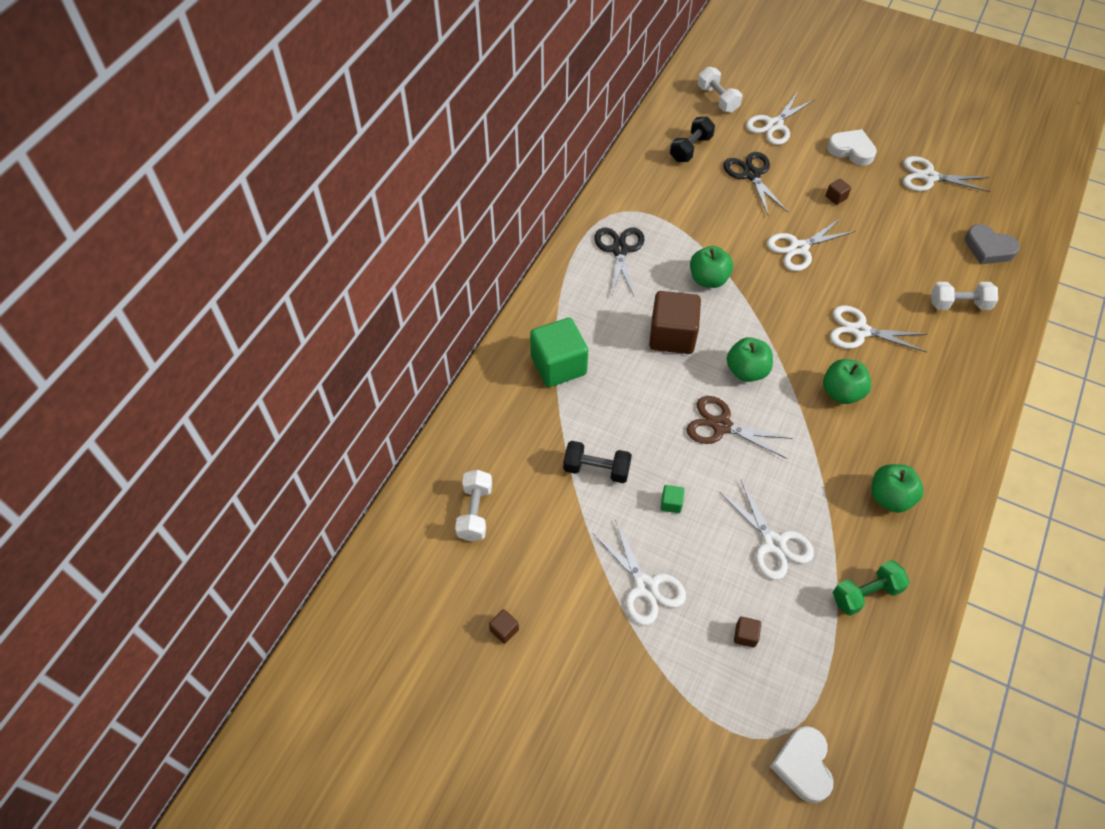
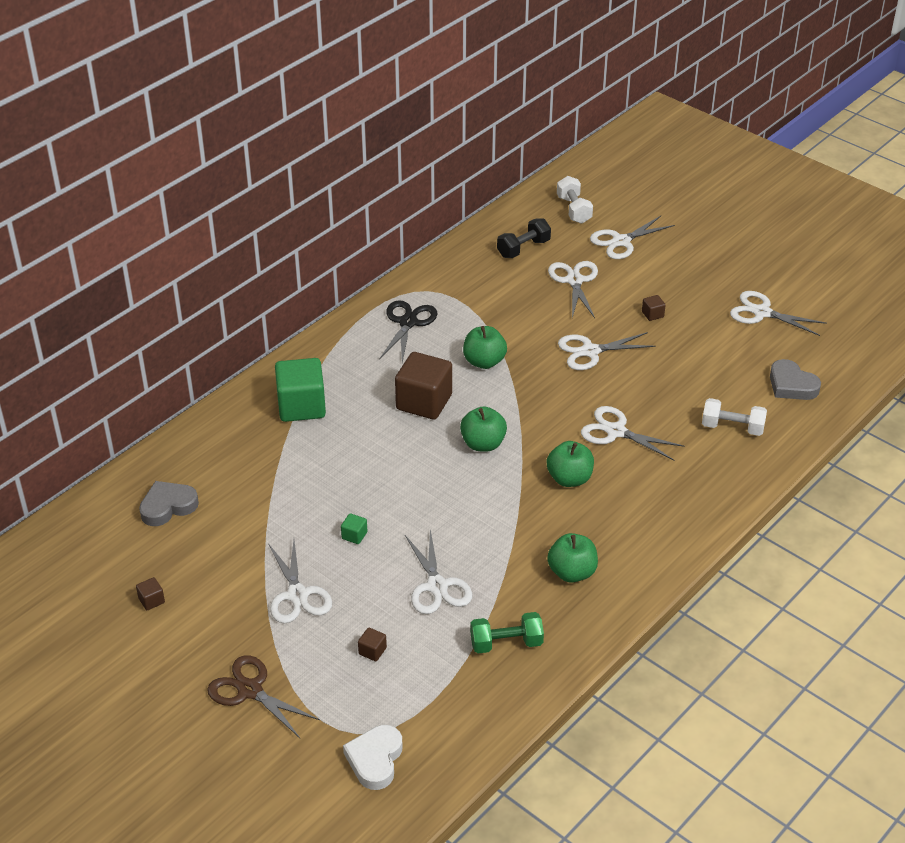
camera: 15 degrees right, 15 degrees down
(475, 512) = (168, 506): white dumbbell -> grey heart
(596, 469) = (297, 495): black dumbbell -> none
(721, 425) = (435, 483): brown scissors -> brown scissors (250, 690)
(751, 175) = (574, 281): black scissors -> white scissors
(851, 150) = (691, 276): white heart -> none

